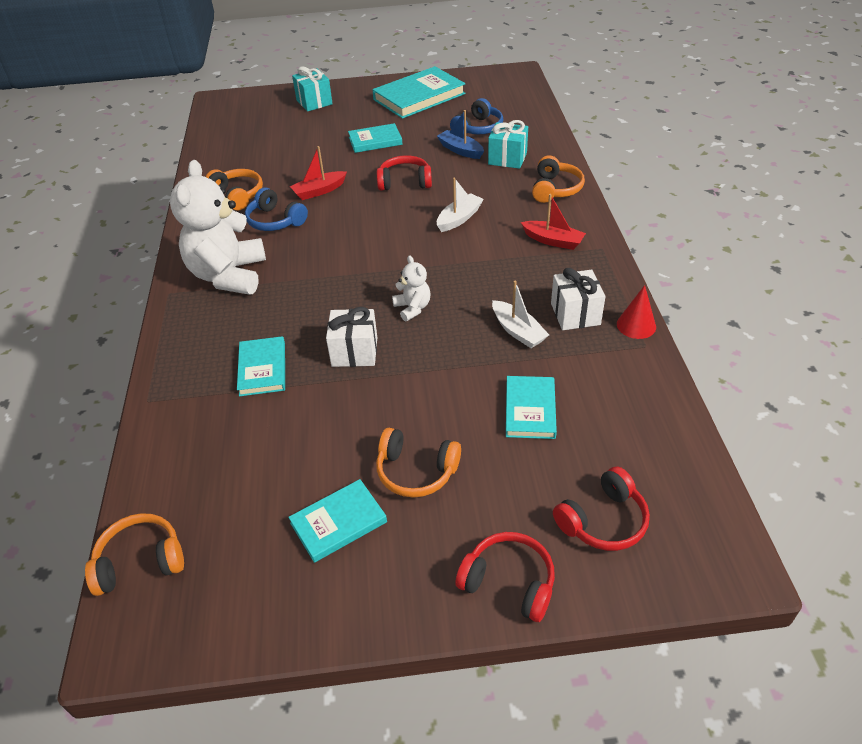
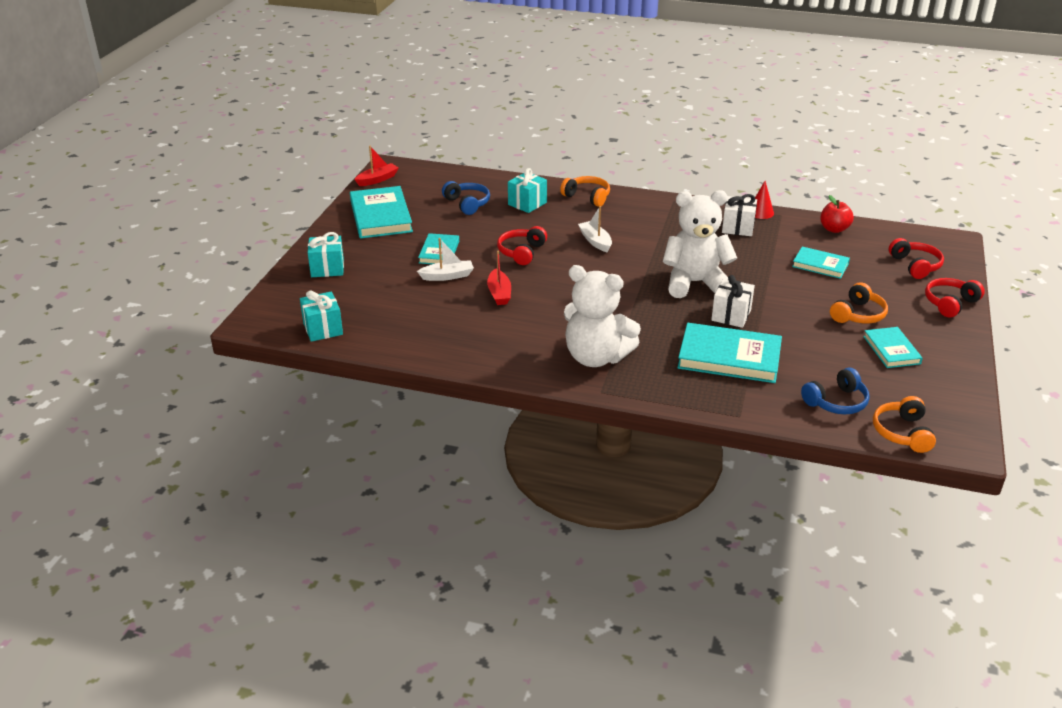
camera: 70 degrees left, 10 degrees down
(220, 129) = (323, 329): none -> turquoise gift
(237, 195) = (467, 336): orange headphones -> none
(262, 369) = (729, 357): turquoise book -> turquoise book, size x1.73
(275, 221) = (529, 322): blue headphones -> blue headphones (836, 402)
(412, 308) = (695, 283): white teddy bear -> white teddy bear, size x2.20
(460, 150) = (495, 219): blue boat -> none
(518, 331) = (743, 251): white boat -> white boat (447, 276)
(553, 241) = (652, 214): red boat -> red boat (377, 179)
(648, 407) = (834, 229): none -> red apple

